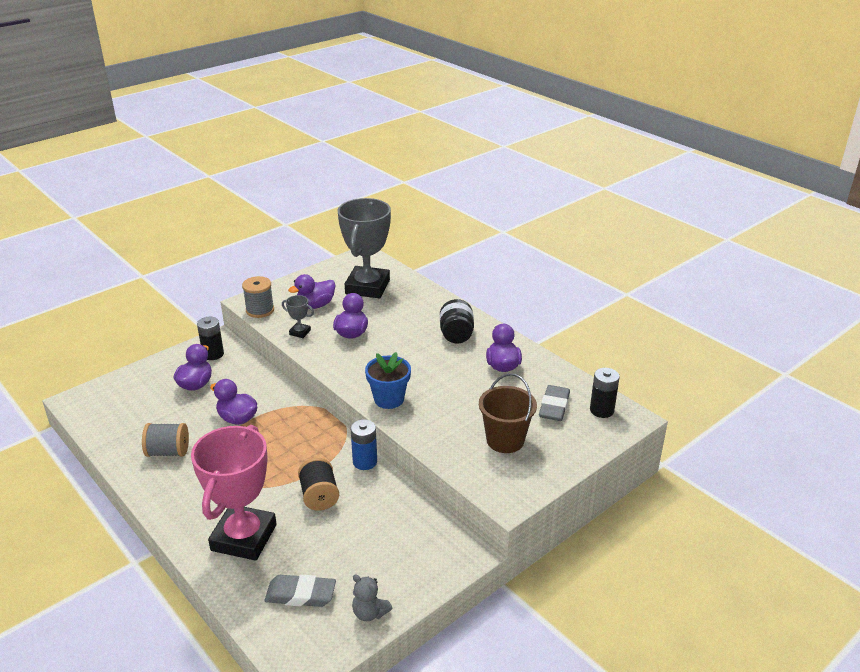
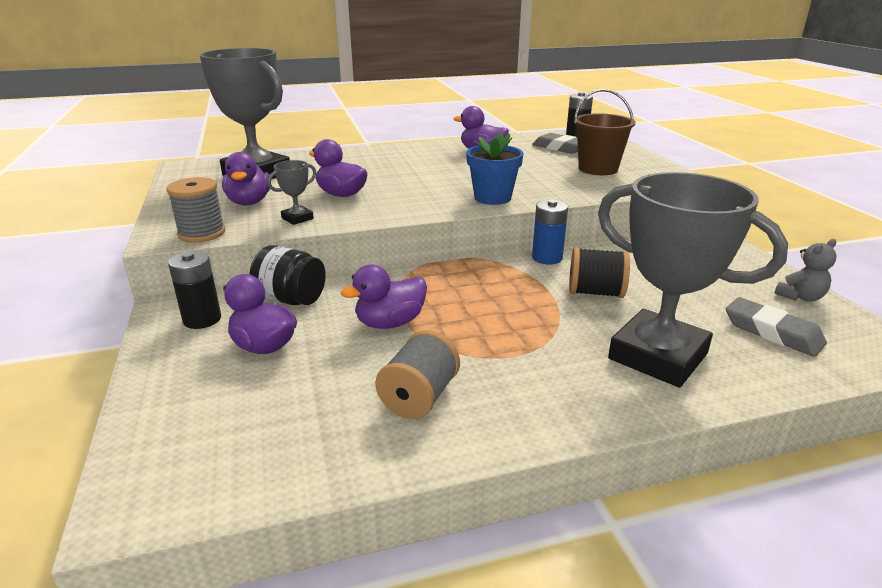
camera: 65 degrees left, 5 degrees down
(244, 537) = (658, 356): pink trophy -> grey trophy
(300, 594) = (772, 332): grey eraser -> grey eraser turned 75 degrees counterclockwise
(456, 335) = (410, 157): black jar -> black jar (291, 299)

